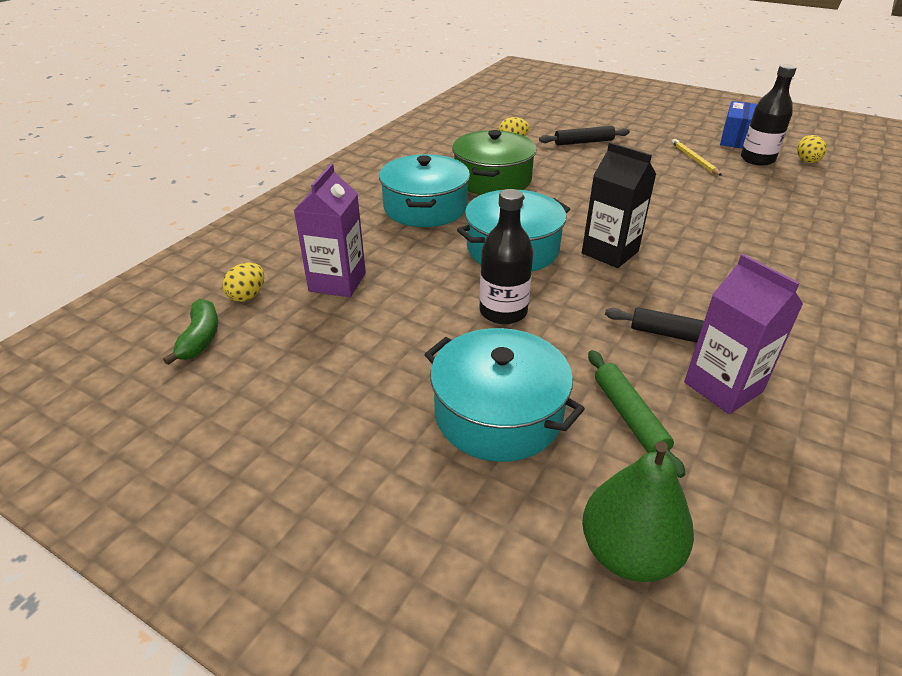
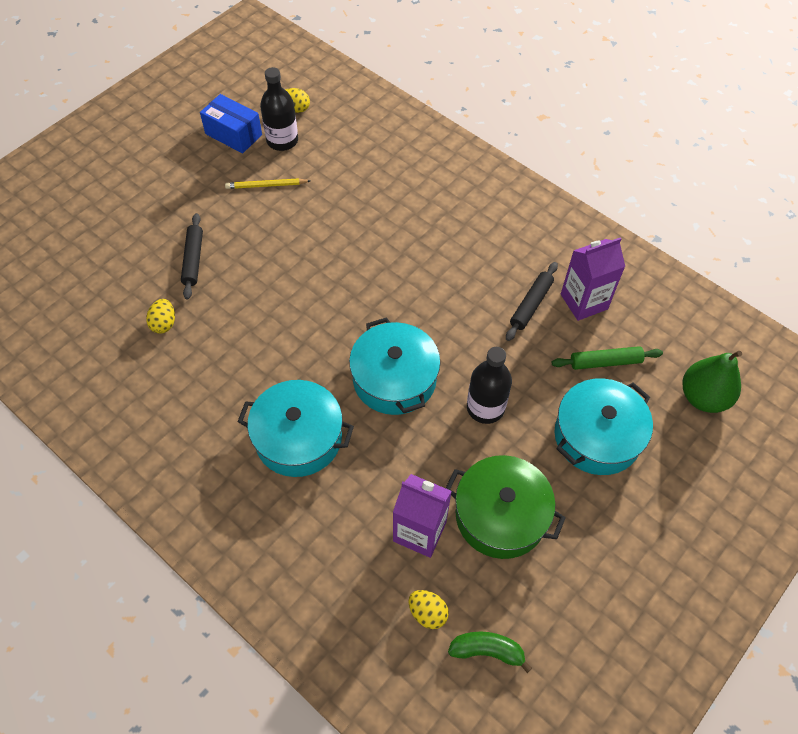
camera: 80 degrees left, 20 degrees up
(492, 179) = (254, 364): green pot -> green pot (500, 515)
(610, 252) = (416, 309): black carton -> none

